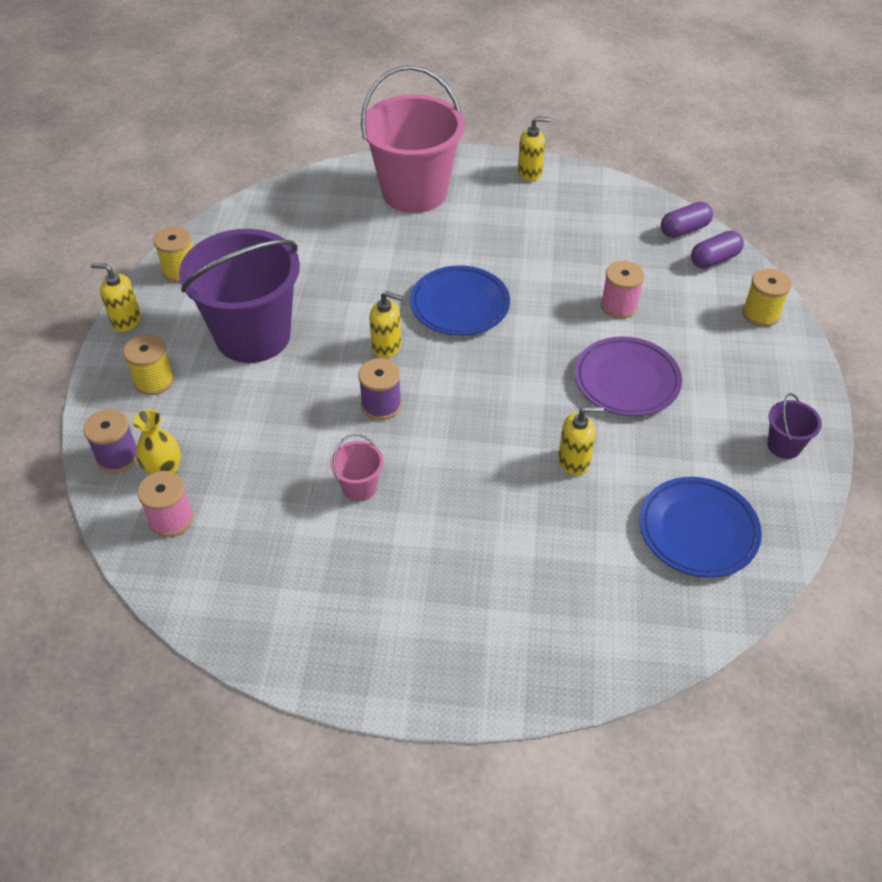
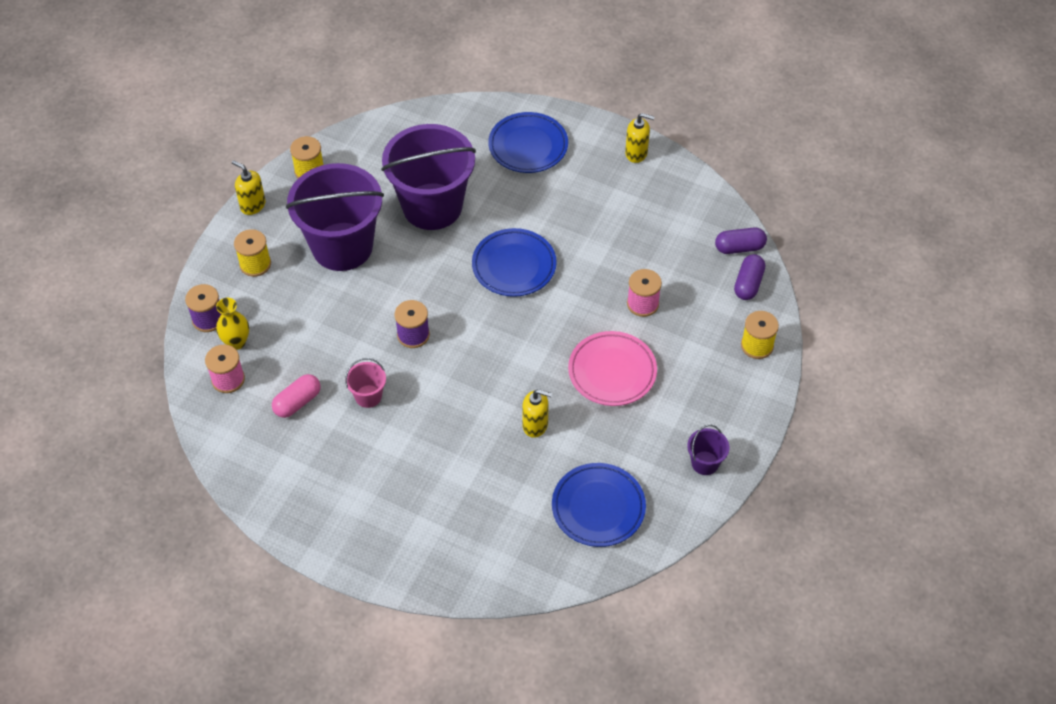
camera: 20 degrees right, 5 degrees up
(273, 520) = (297, 402): none -> pink capsule
(339, 271) = (432, 206): none -> purple bucket
(387, 347) = (439, 286): yellow soap dispenser -> none
(414, 192) = (528, 146): pink bucket -> blue plate
(626, 381) = (612, 371): purple plate -> pink plate
(714, 259) = (748, 284): purple capsule -> purple capsule turned 60 degrees counterclockwise

